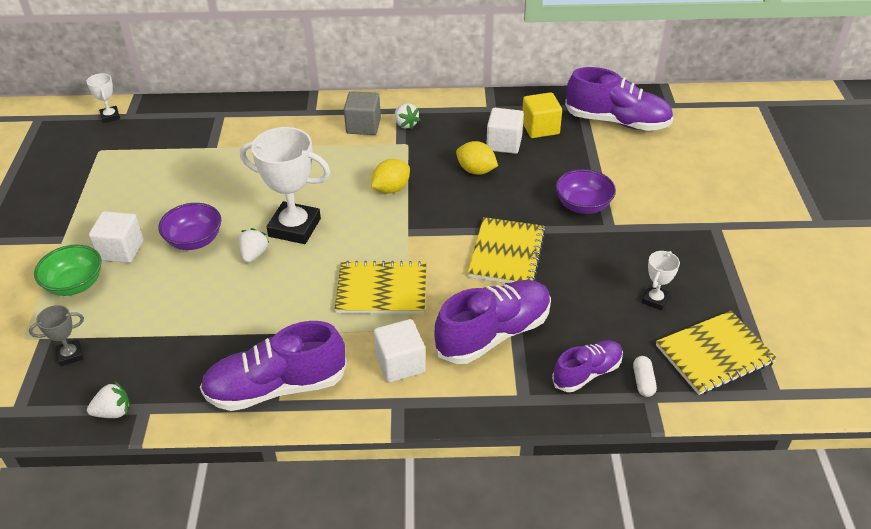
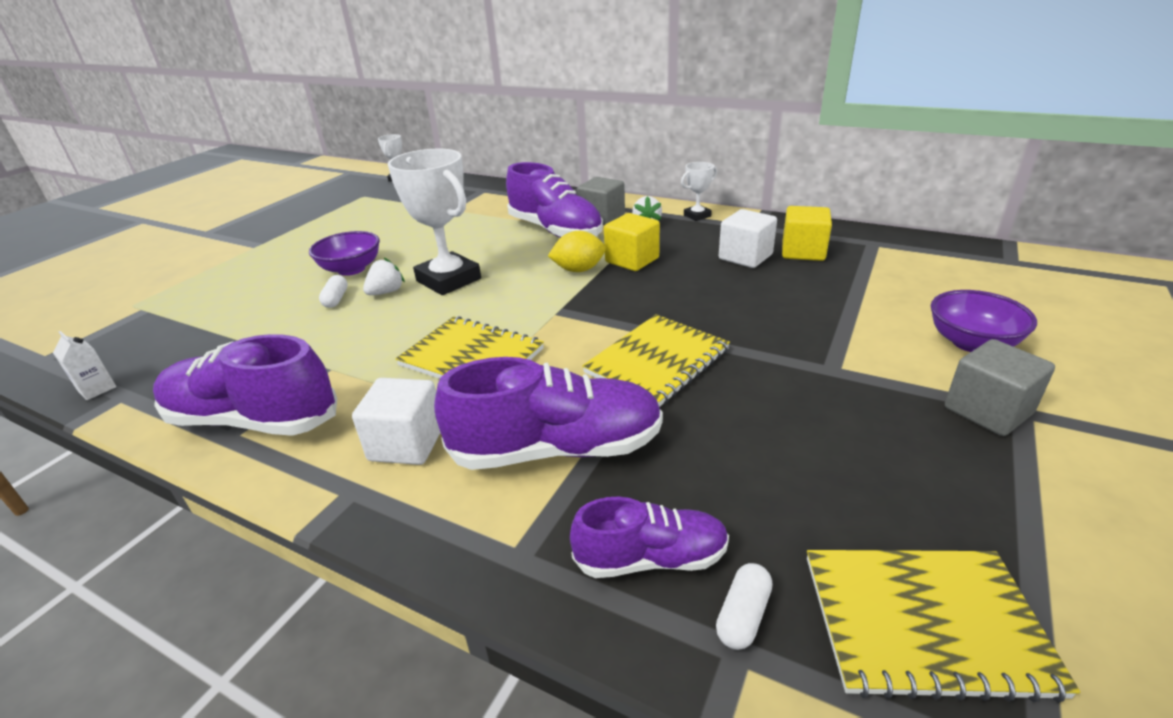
camera: 30 degrees right, 10 degrees down
(70, 355) = (140, 329): grey trophy -> none
(75, 284) = (221, 277): green bowl -> none
(113, 412) = (97, 389): white strawberry -> white carton
(121, 250) = (287, 262): white cube -> none
(217, 274) = (336, 299): none -> white capsule
(424, 168) = (632, 260): none -> yellow cube
(476, 171) = (690, 274): yellow lemon -> none
(583, 205) = (806, 336): purple bowl -> purple bowl (971, 343)
(617, 122) = (915, 264): purple shoe -> purple shoe (555, 231)
(655, 300) = (849, 486): white trophy -> white trophy (697, 216)
(699, 230) = (987, 411): none -> grey cube

